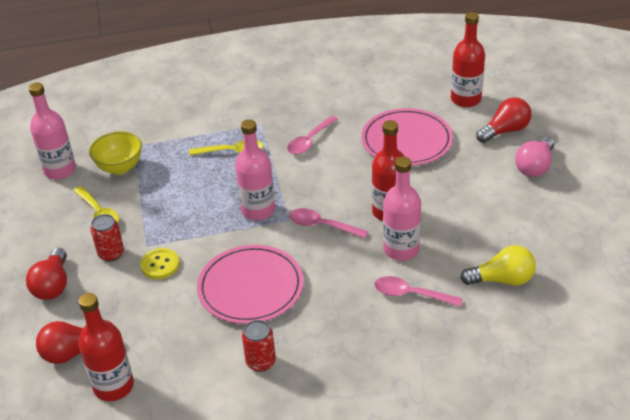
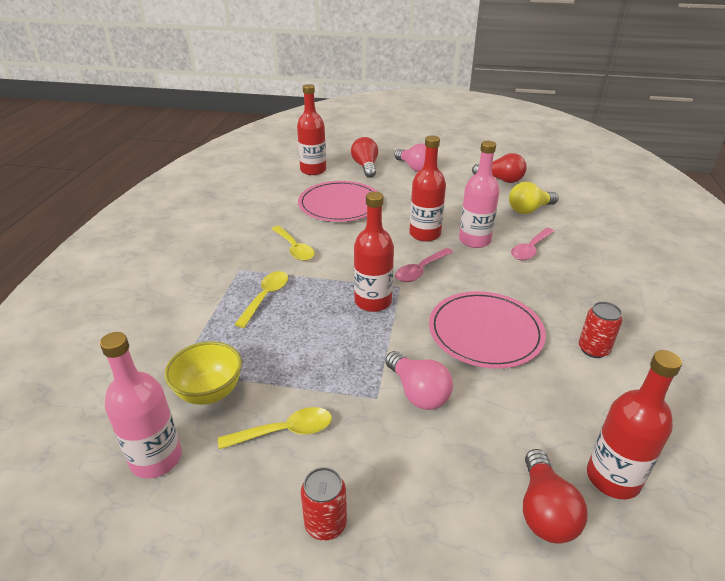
camera: 70 degrees left, 5 degrees down
(53, 285) = (403, 512): red light bulb -> red light bulb (501, 180)
(111, 254) = (373, 434): red can -> red can (325, 524)
(160, 265) = (418, 392): yellow button -> pink light bulb
(258, 210) = (373, 301): pink bottle -> red bottle
(309, 141) = (294, 248): pink spoon -> yellow spoon
(502, 280) = (529, 210): yellow light bulb -> yellow light bulb turned 135 degrees counterclockwise

